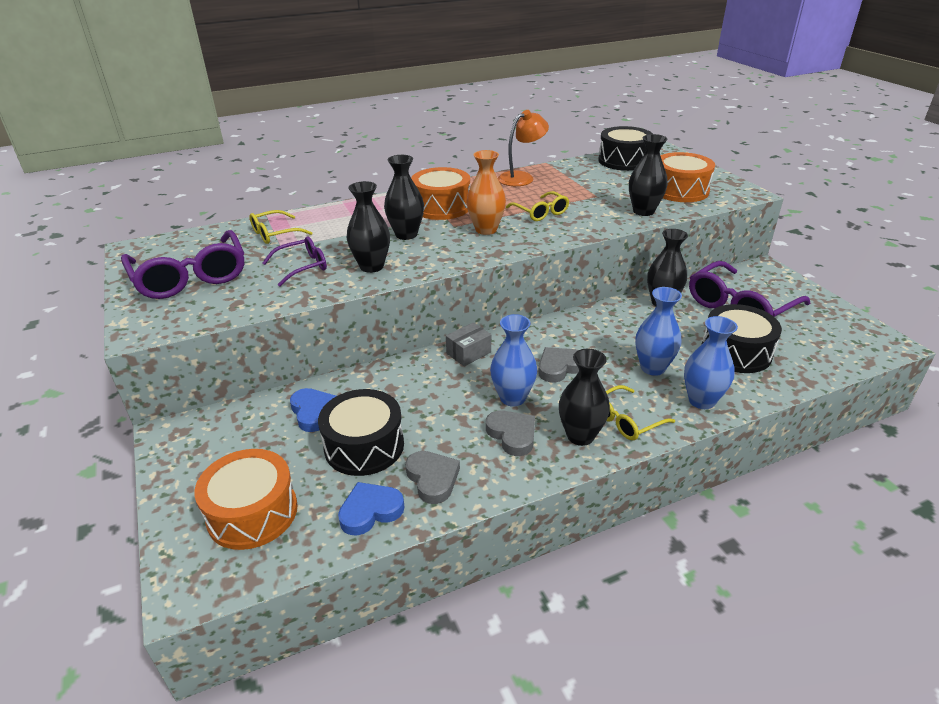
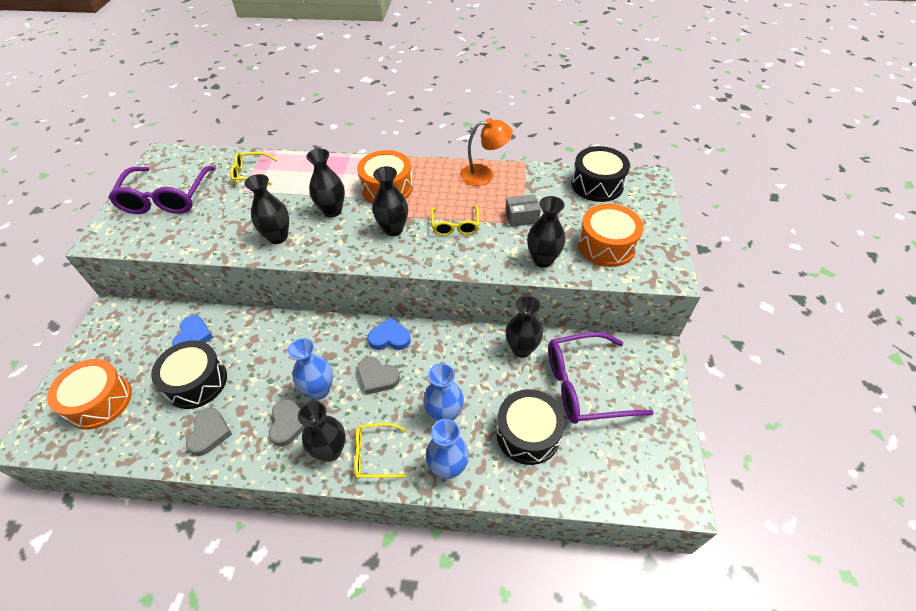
camera: 30 degrees right, 15 degrees up
(302, 267) = (236, 217): purple glasses -> none
(370, 511) = (156, 438): blue heart -> blue heart (390, 338)
(468, 353) = (329, 331): grey box -> grey box (521, 217)
(486, 230) = (393, 229): orange vase -> black vase
(559, 367) = (377, 377): grey heart -> grey heart turned 150 degrees counterclockwise

